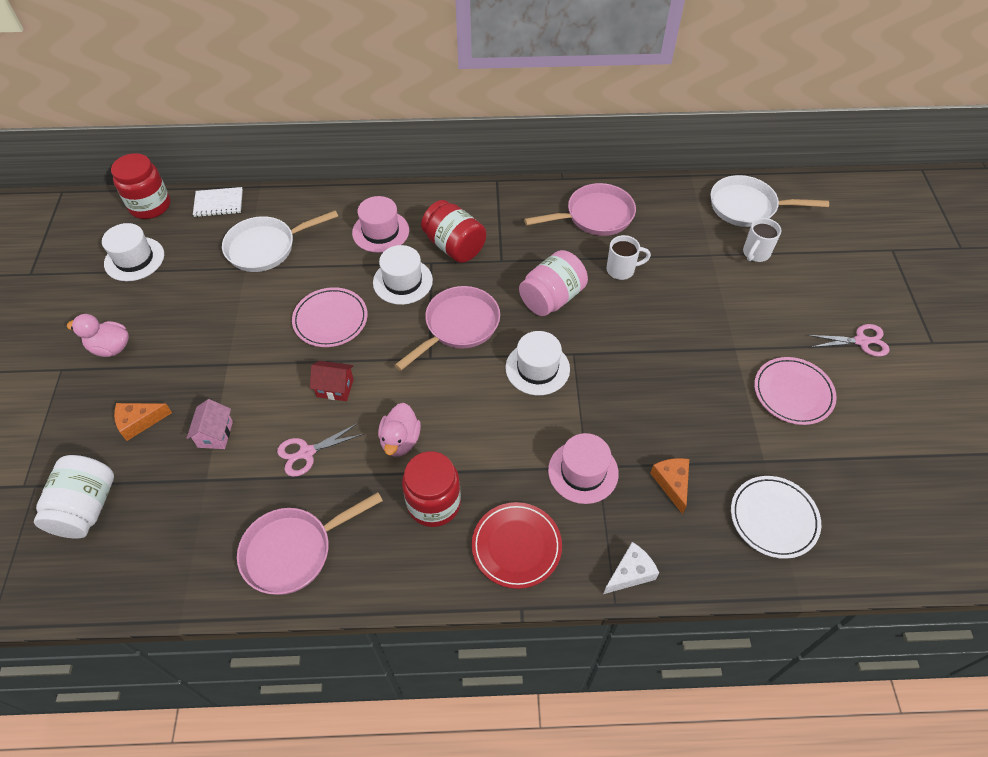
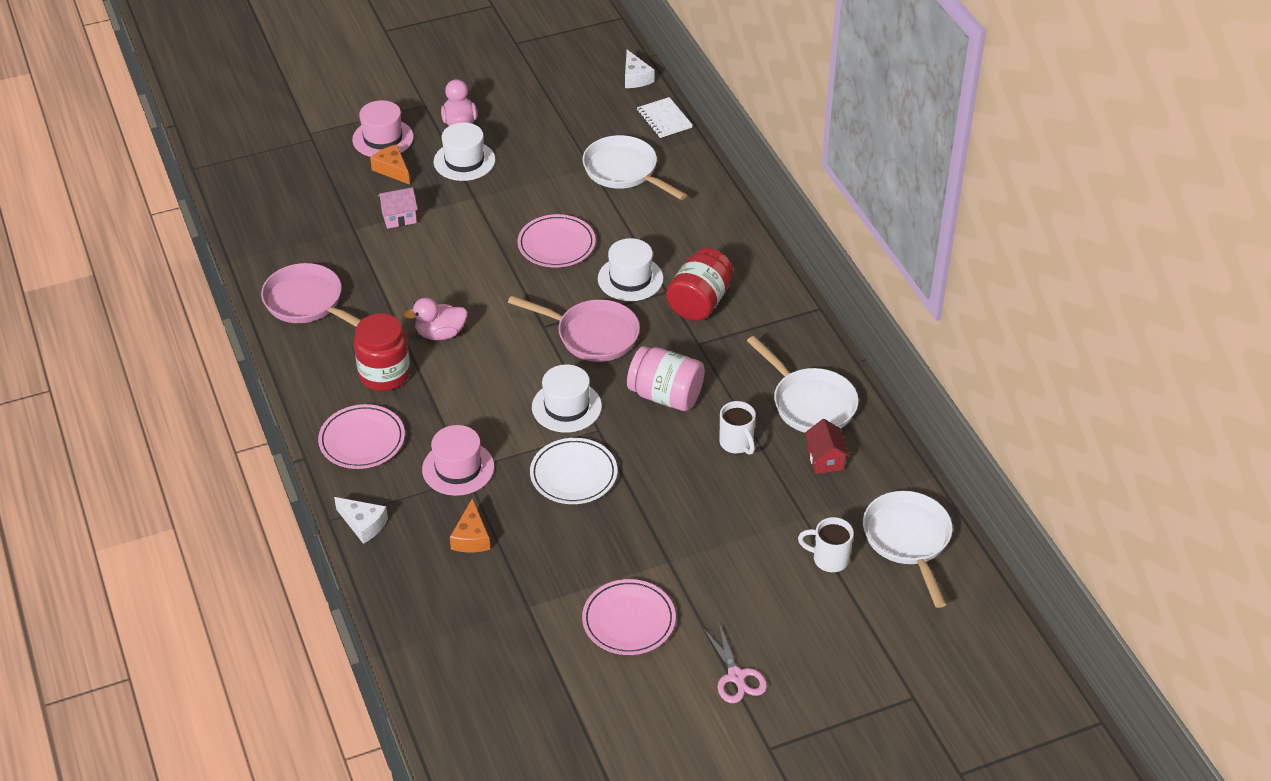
camera: 70 degrees right, 10 degrees down
(86, 508) = (303, 174): white jar -> none
(134, 259) = (564, 95): white hat -> white hat (464, 161)
(150, 206) = (635, 77): red jar -> white cheese
(307, 452) = (403, 279): pink scissors -> none
(335, 388) = (479, 273): red house -> red house (825, 459)
(380, 231) = (689, 242): pink hat -> pink hat (383, 138)
(516, 546) = (362, 440): red plate -> pink plate
(595, 216) = (810, 403): pink pan -> white pan
(672, 483) = (471, 537): orange cheese -> orange cheese turned 120 degrees clockwise
(773, 518) = (461, 623): white plate -> white plate (573, 474)

